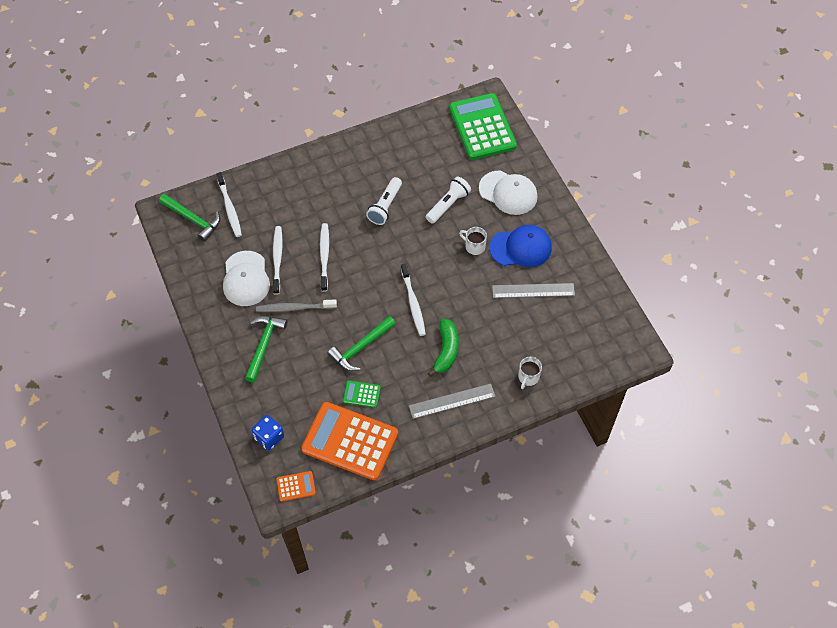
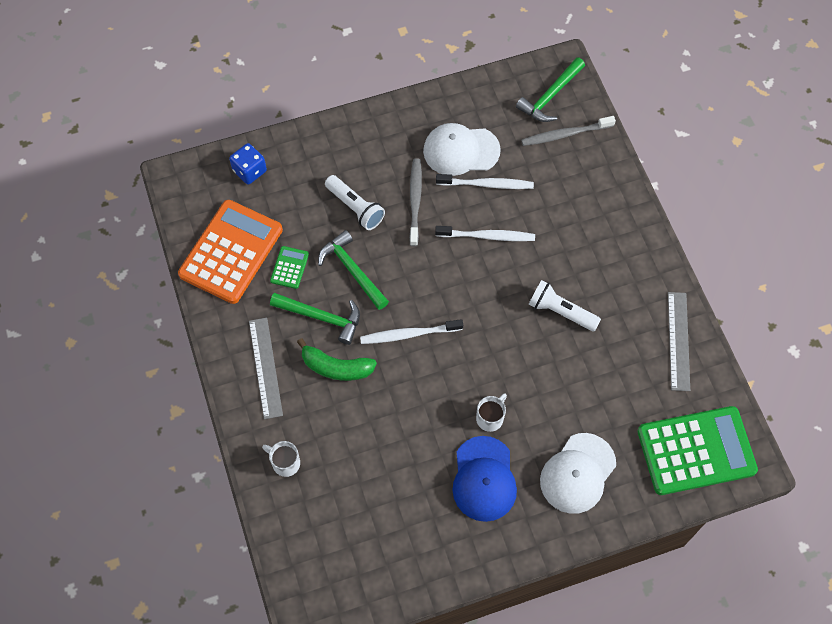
camera: 95 degrees right, 5 degrees up
(229, 208) = (565, 134): white toothbrush -> grey toothbrush
(264, 345) = (367, 167): green hammer -> green hammer (321, 317)
(296, 486) = (186, 195): orange calculator -> none
(448, 205) = (560, 391): white flashlight -> white flashlight (355, 208)
(533, 290) = (414, 486): grey ruler -> grey ruler (678, 341)

